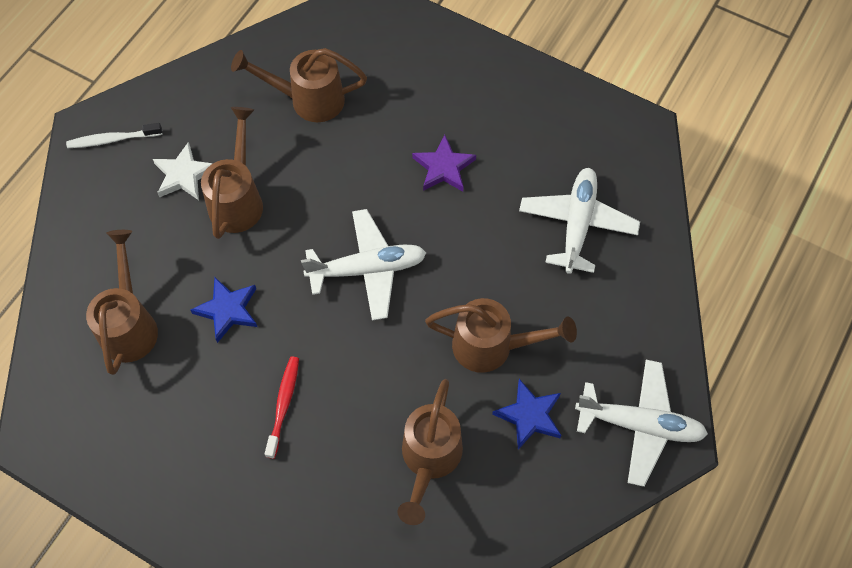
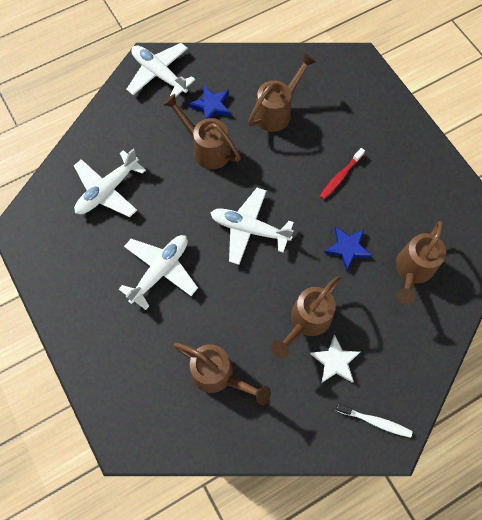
camera: 150 degrees left, 5 degrees up
(443, 167) = (160, 271): purple star -> white plane

